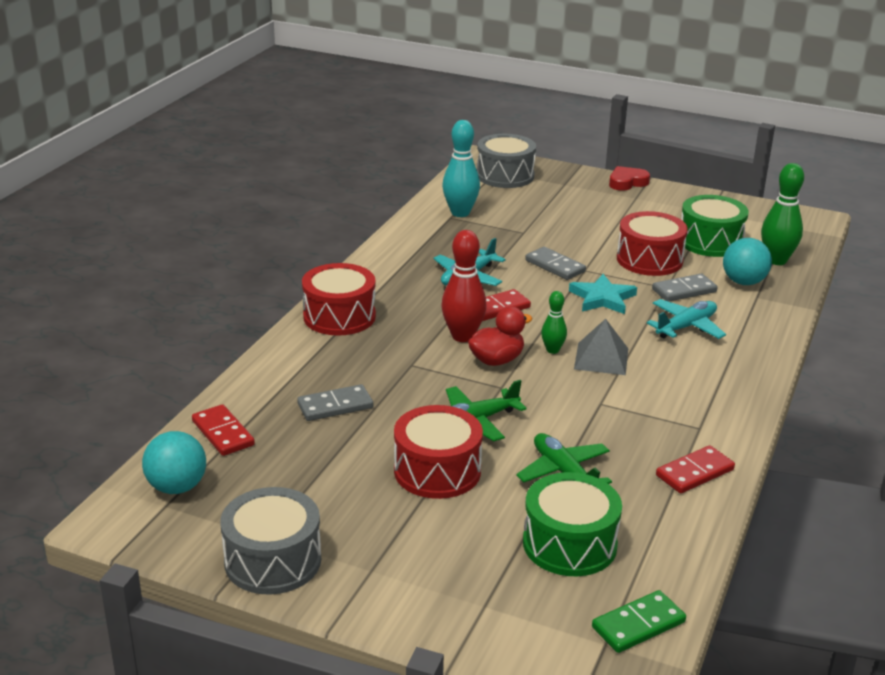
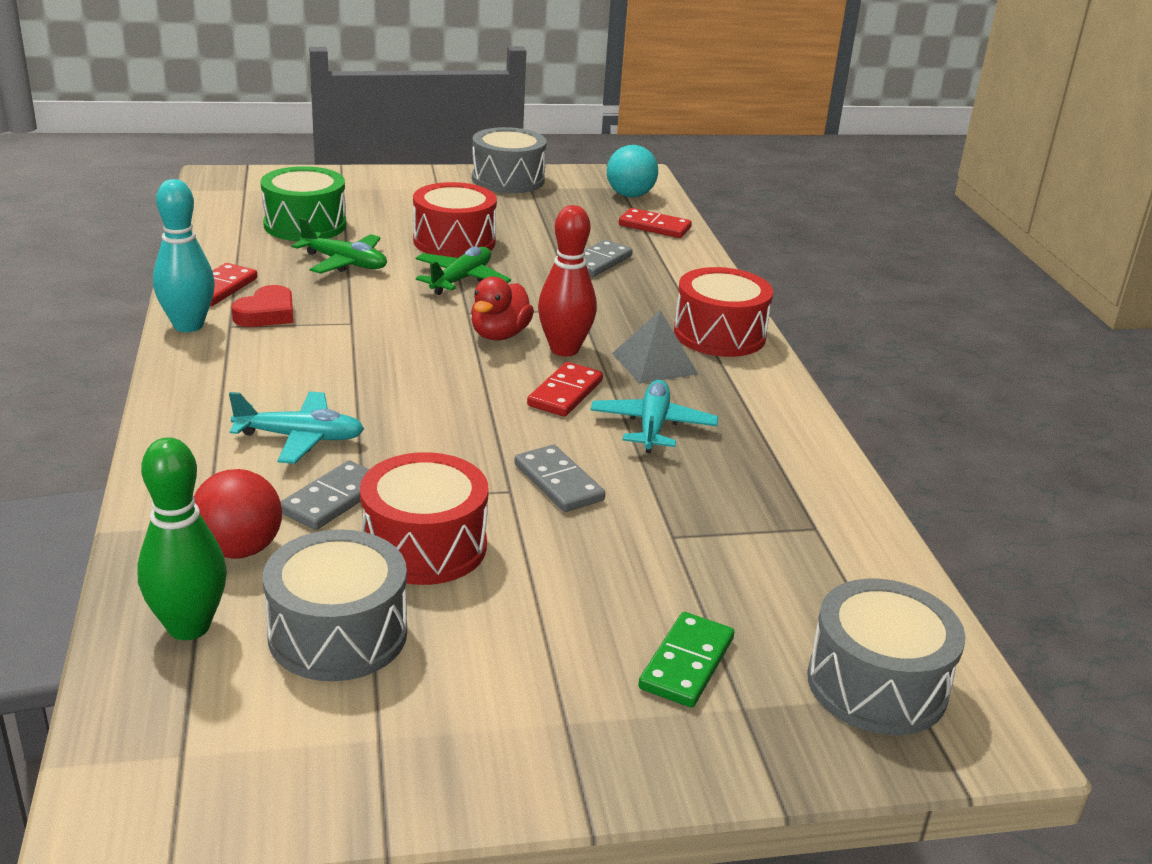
camera: 145 degrees right, 0 degrees up
(460, 213) = (815, 543): turquoise bowling pin -> turquoise bowling pin (188, 325)
(552, 350) = (449, 361): green bowling pin -> none
(555, 266) = (558, 482): grey domino -> grey domino turned 45 degrees clockwise
(601, 358) = (385, 367): grey pyramid -> grey pyramid (654, 363)
(602, 298) = (445, 448): turquoise star -> none
(627, 182) = (626, 777): red heart -> red heart (266, 314)
(638, 625) = (225, 200): green domino -> green domino (686, 663)
(686, 327) = (300, 438): turquoise plane -> turquoise plane turned 105 degrees counterclockwise
(710, 241) = (338, 634): green drum -> grey drum
(743, 282) = (239, 549): turquoise ball -> red ball

